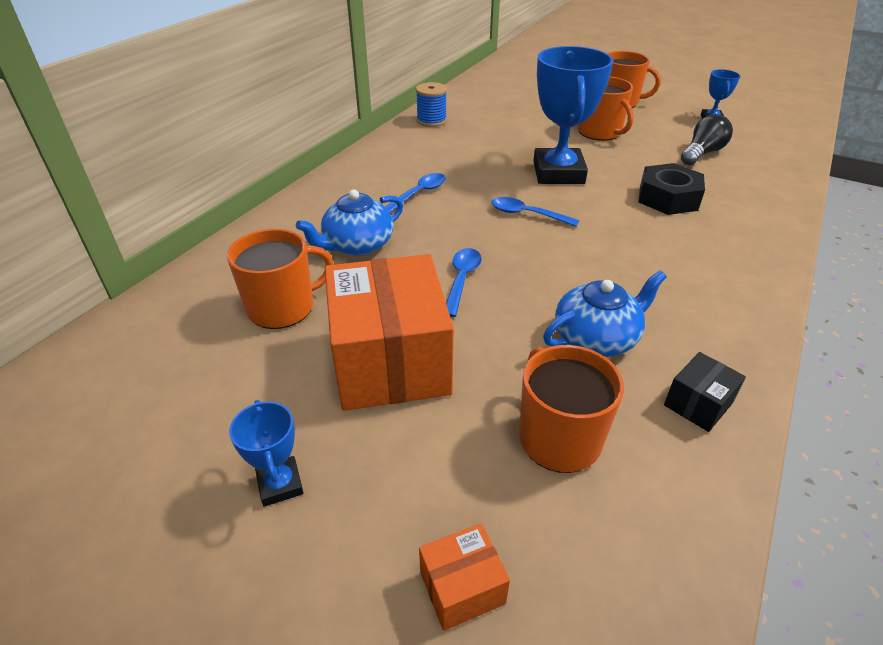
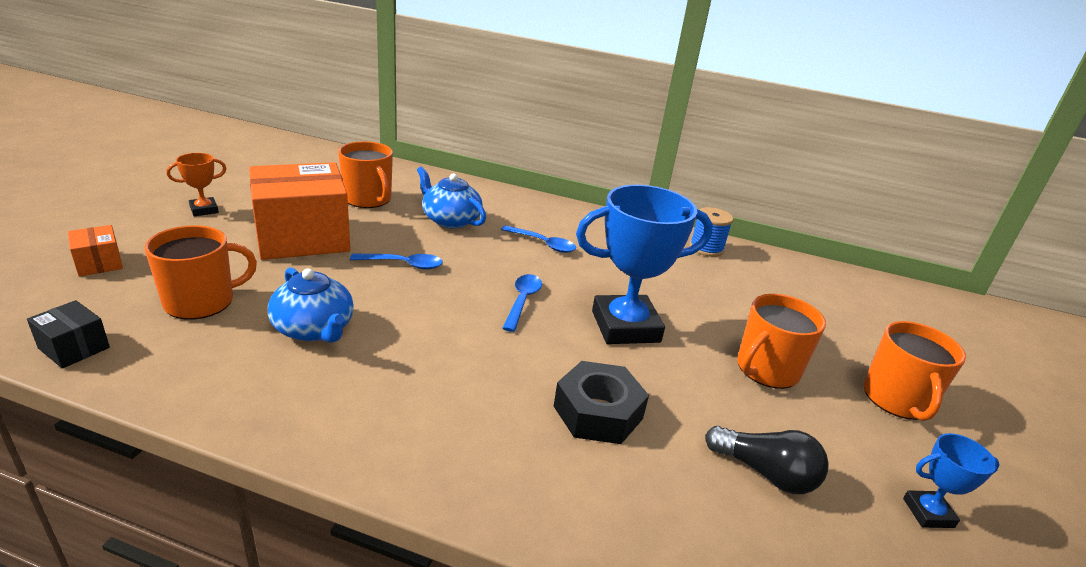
camera: 75 degrees right, 10 degrees down
(280, 484) = (204, 210): blue trophy -> orange trophy
(698, 404) = (211, 378): black box -> black box (74, 348)

